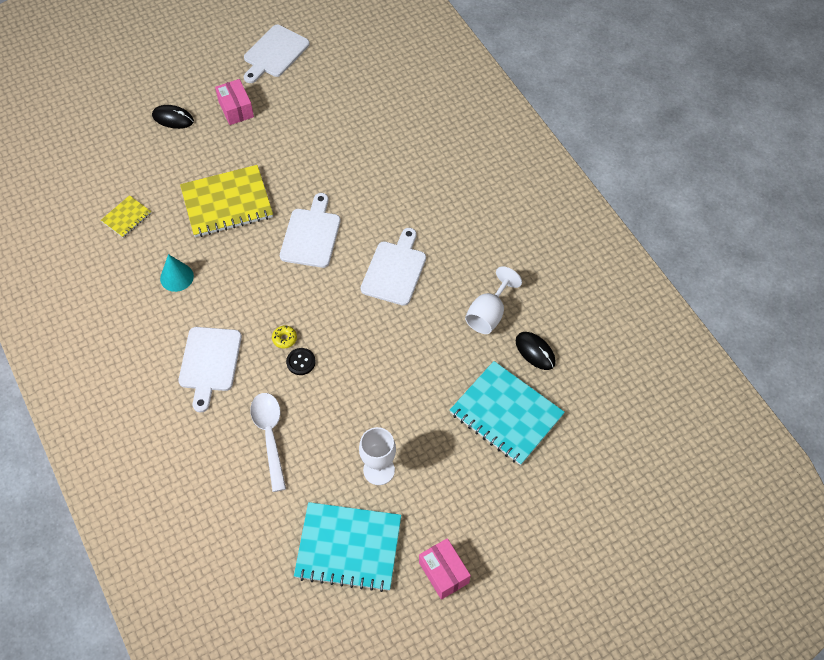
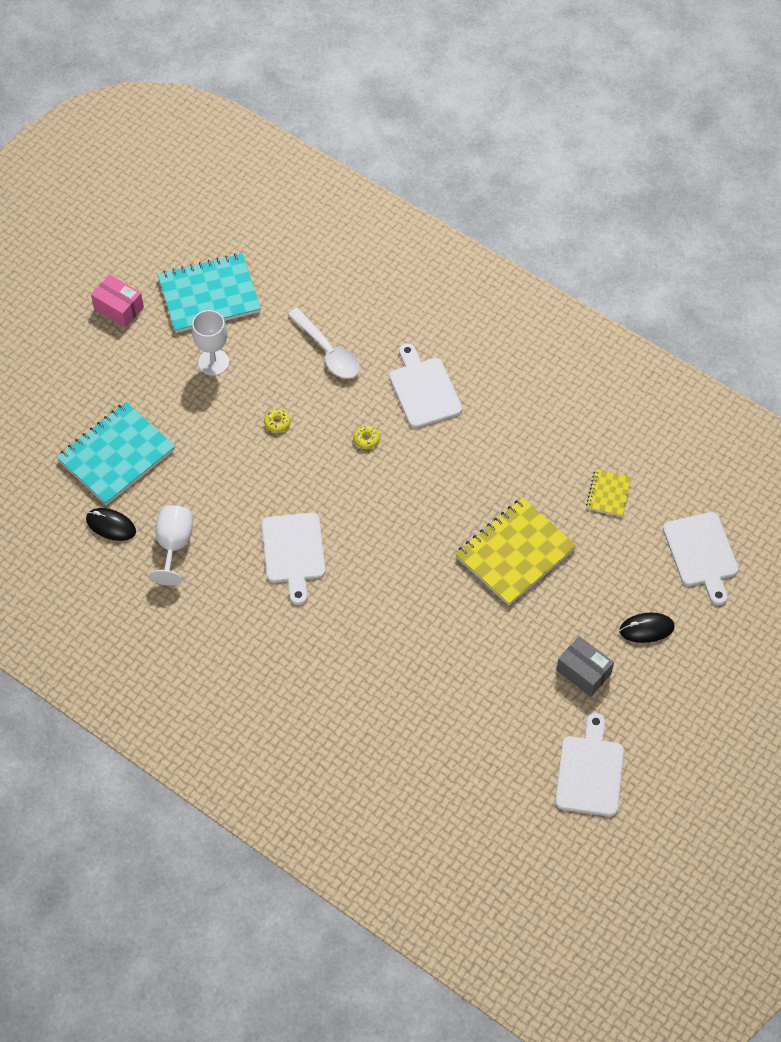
camera: 155 degrees right, 0 degrees up
(176, 277) = (512, 455): turquoise cone -> none
(236, 109) = (583, 672): pink box -> grey box
(301, 362) = (337, 424): black button -> none
(311, 235) = (403, 554): white cutting board -> white cutting board (701, 553)
(351, 385) = (277, 423): none -> yellow donut
(506, 414) = (116, 455): turquoise notebook -> turquoise notebook turned 60 degrees counterclockwise

